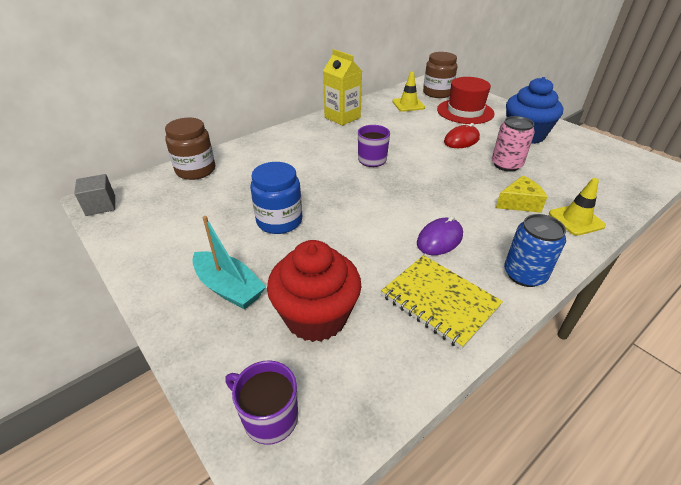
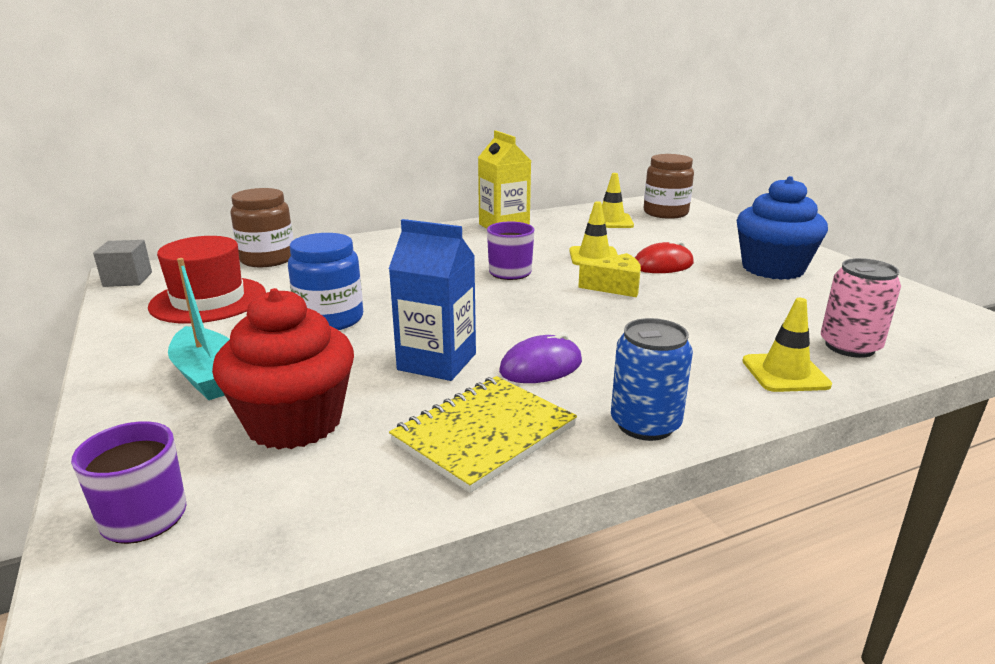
camera: 15 degrees right, 15 degrees down
(374, 247) = (437, 362): none -> blue carton
(416, 138) = (594, 257): none -> yellow traffic cone
(439, 301) = (484, 434): yellow notebook -> yellow notebook turned 75 degrees clockwise
(465, 111) = (693, 235): red hat -> red hat (208, 300)
(506, 165) = (714, 298): pink can -> pink can (849, 346)
(519, 203) = (702, 342): yellow cheese -> yellow cheese (615, 287)

